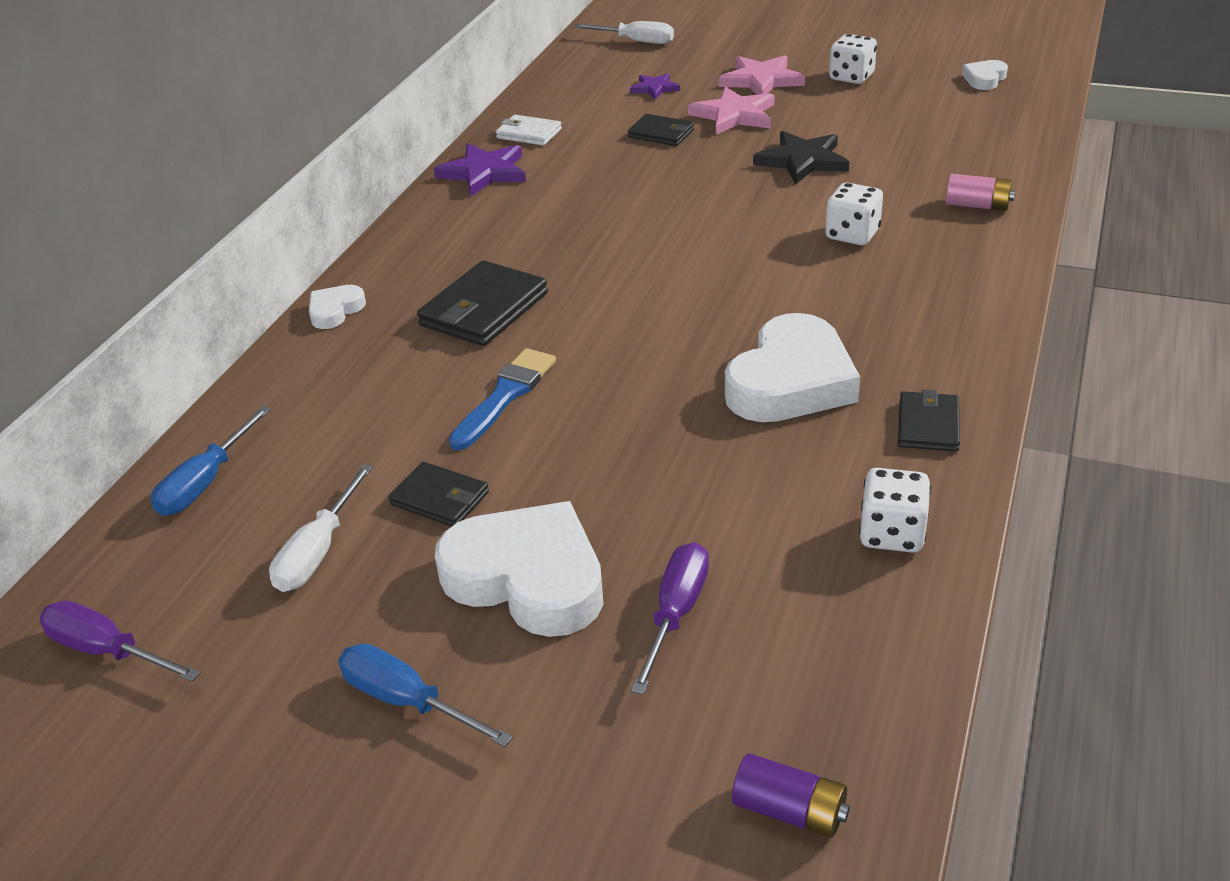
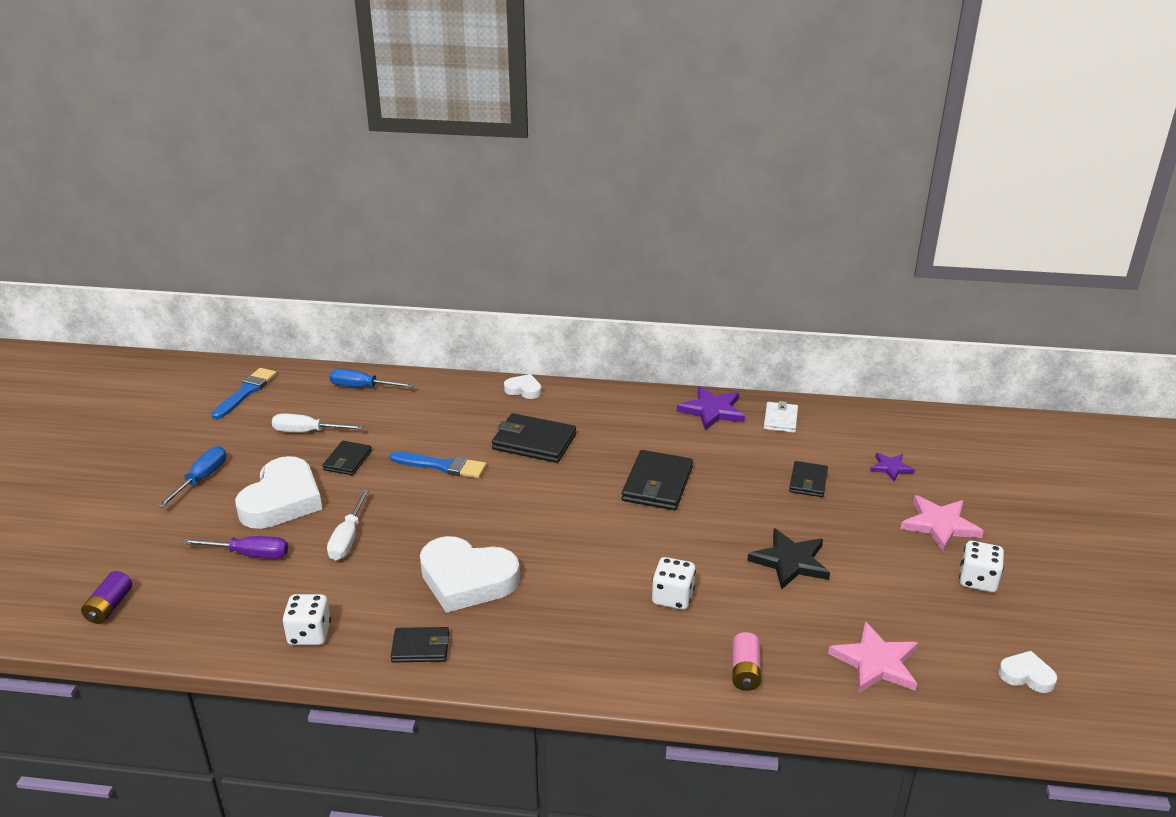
camera: 75 degrees right, 5 degrees down
(107, 651) = (245, 392): purple screwdriver -> blue brush
(628, 224) = (657, 484): none -> black wallet
(636, 41) = (981, 446): white screwdriver -> white screwdriver (348, 539)
(734, 115) = (860, 516): pink star -> pink star (876, 662)

